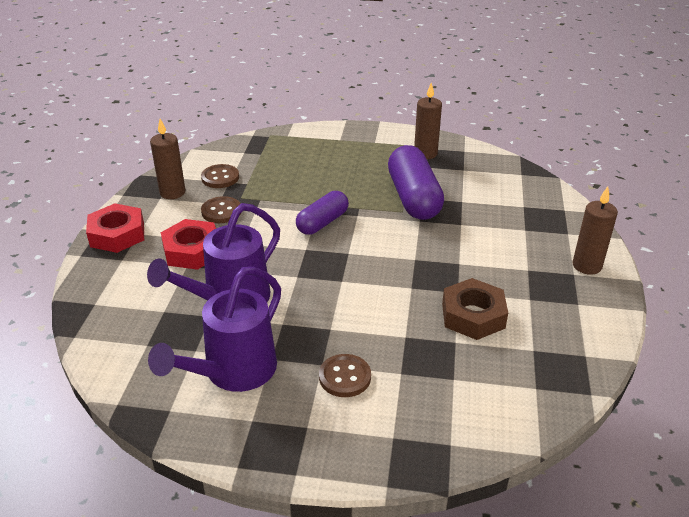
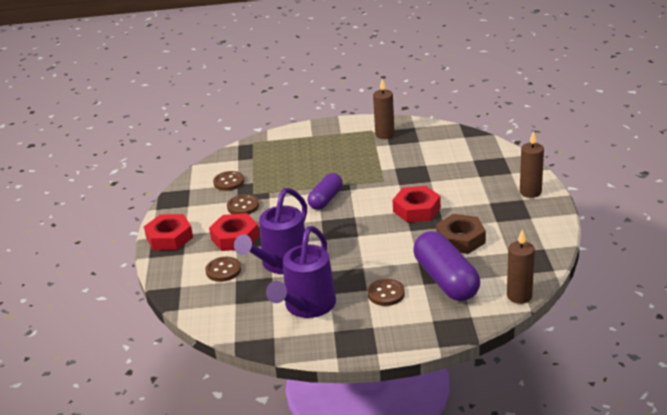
camera: 10 degrees left, 5 degrees down
(156, 293) = (223, 270): none -> brown button
(172, 192) = (196, 200): brown candle -> brown candle (519, 296)
(413, 198) = (388, 169): purple capsule -> purple capsule (446, 280)
(429, 259) = (416, 209): none -> red nut

